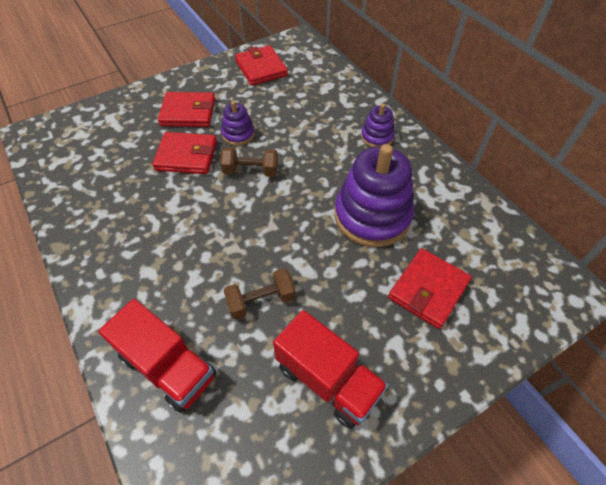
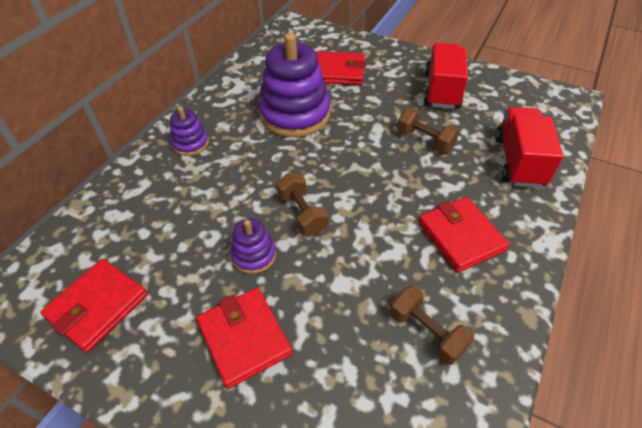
camera: 120 degrees left, 5 degrees down
(109, 187) = (426, 332): none -> brown dumbbell
(186, 156) = (322, 285): red wallet -> red wallet (460, 236)

